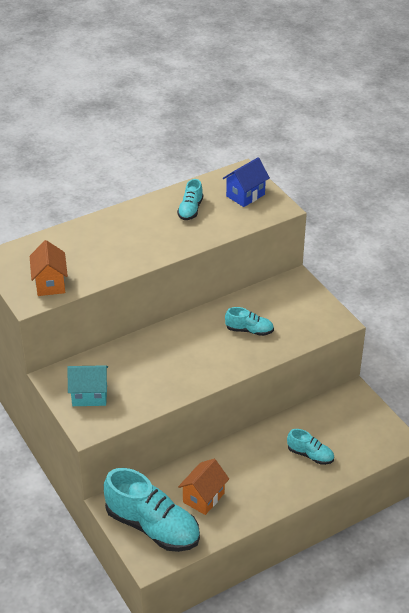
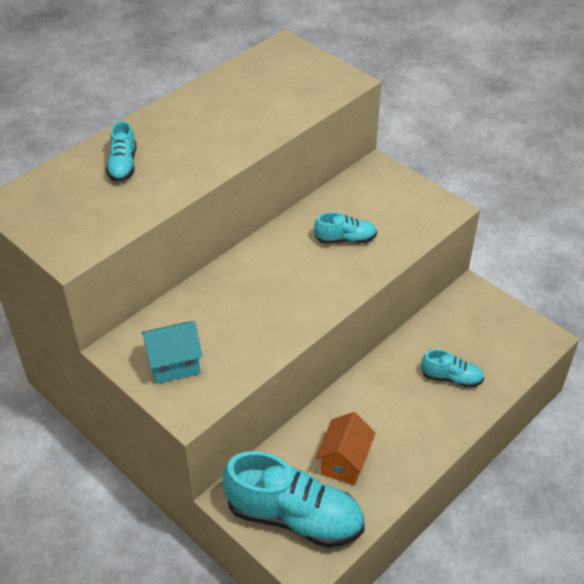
camera: 15 degrees left, 5 degrees up
(50, 284) = (89, 225): orange house -> none
(190, 210) = (239, 100): turquoise shoe -> turquoise shoe (123, 165)
(245, 195) = (299, 72): blue house -> none

